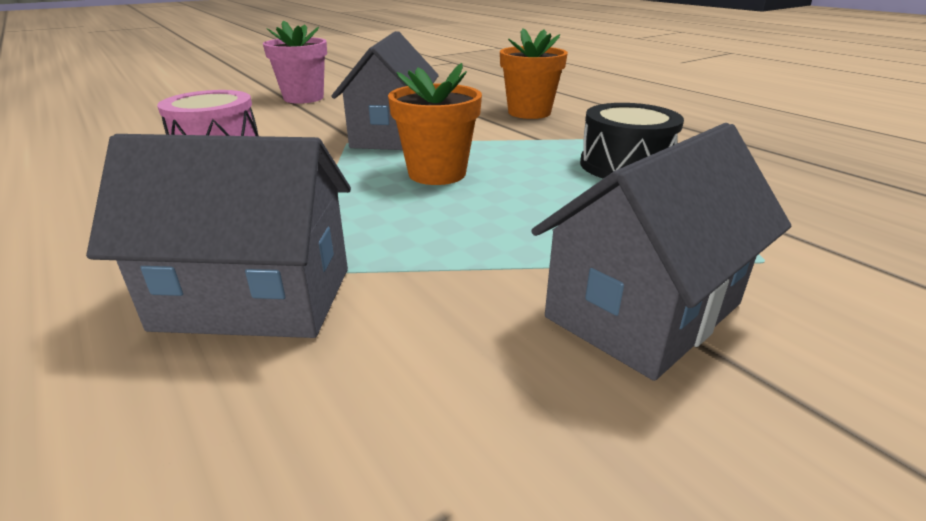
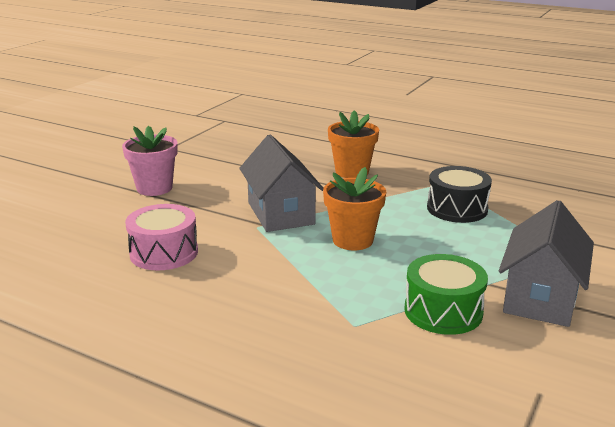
camera: 25 degrees left, 5 degrees down
(255, 298) = (357, 343): grey house -> none
(445, 287) = (443, 311): none -> green drum

